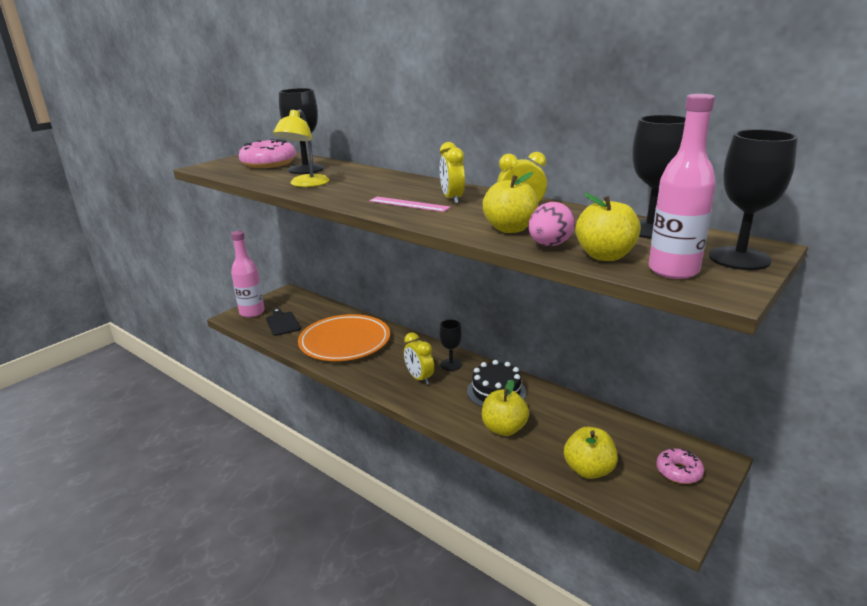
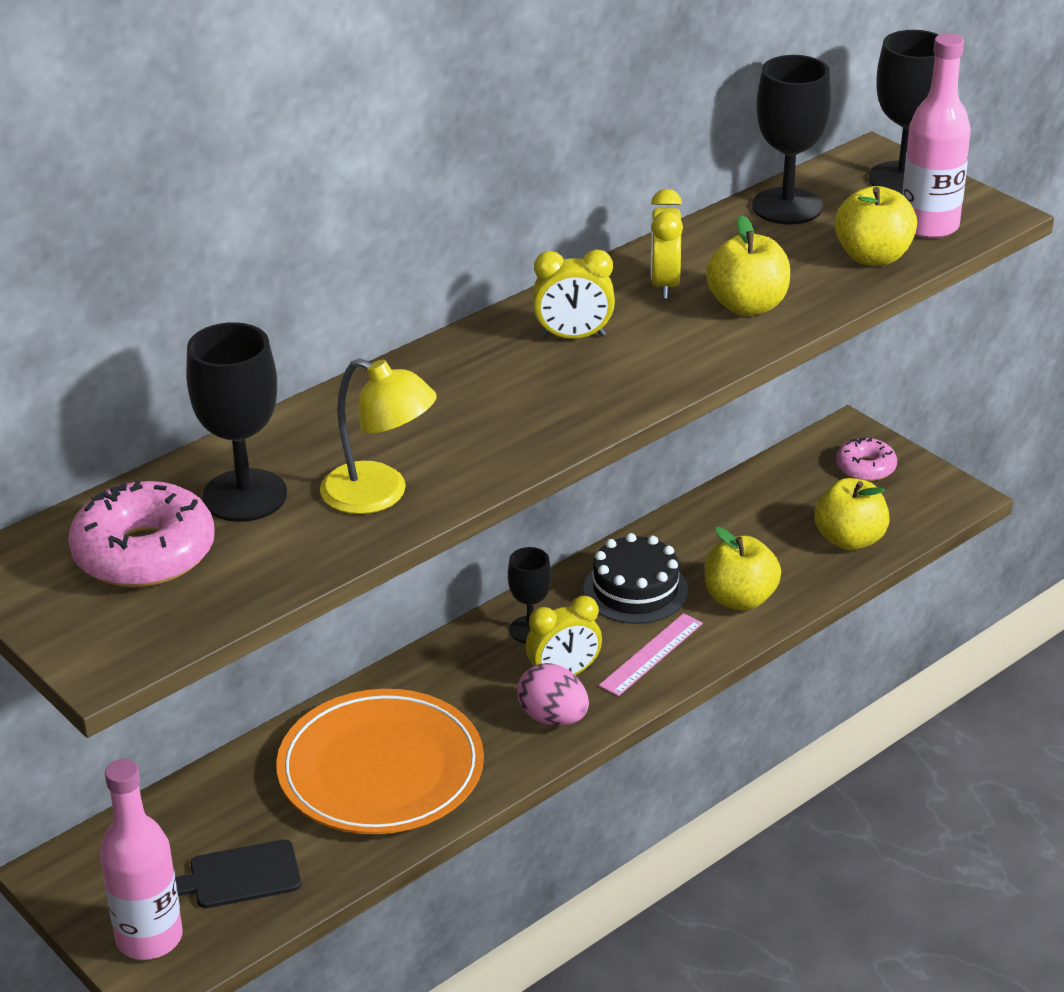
camera: 80 degrees left, 10 degrees up
(408, 204) = (583, 381): pink ruler -> pink ruler (651, 654)
(549, 245) = (823, 287): pink egg -> pink egg (553, 718)

